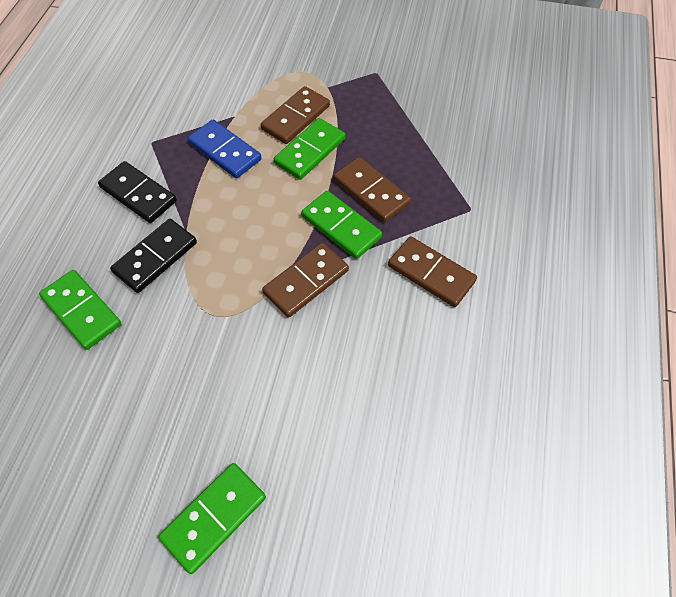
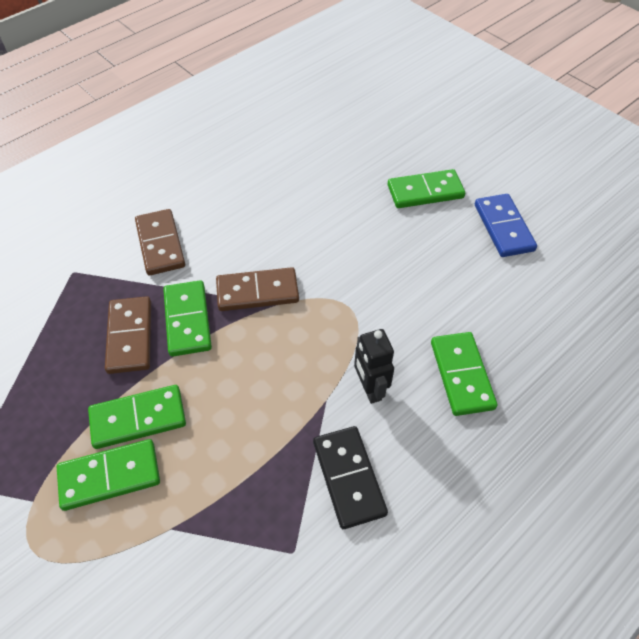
camera: 145 degrees left, 5 degrees down
(155, 257) = (370, 389): black domino -> black robot
(225, 151) = (221, 478): blue domino -> blue domino (503, 227)
(295, 117) = (110, 476): brown domino -> green domino

